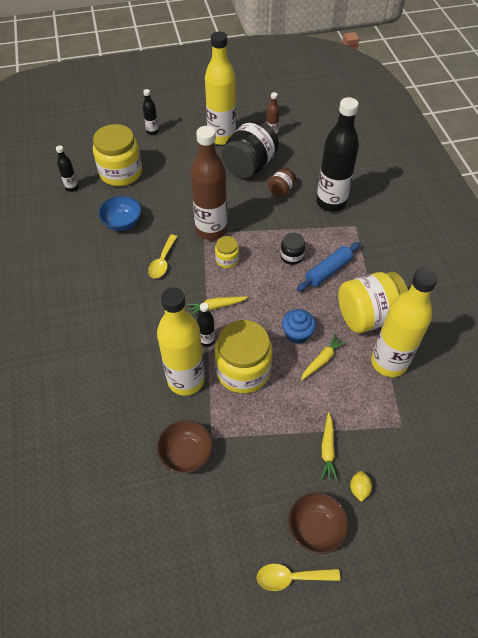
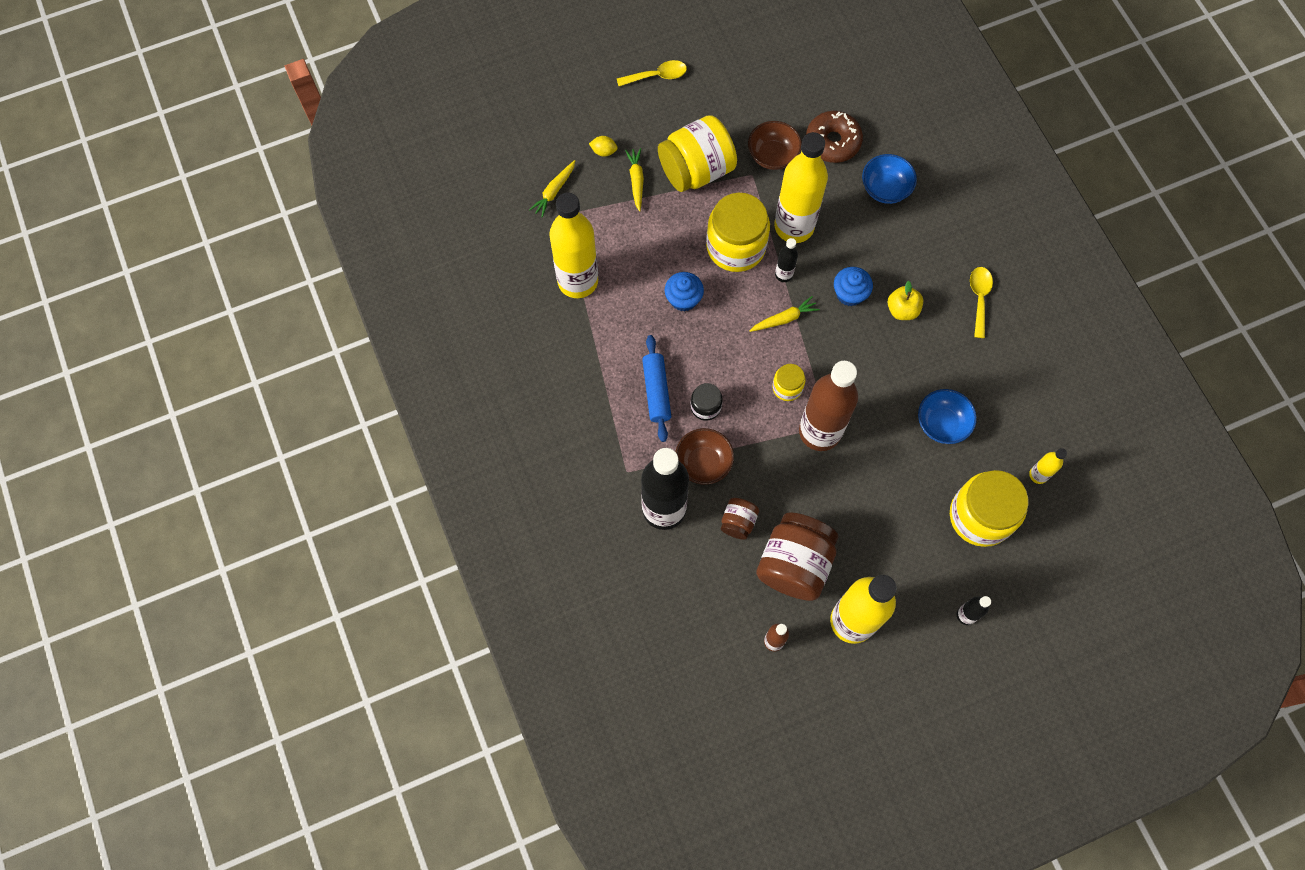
camera: 170 degrees right, 15 degrees up
(72, 187) = (1038, 475): black bottle -> yellow bottle
(90, 402) = (885, 189): none -> blue bowl
(118, 299) = (902, 310): none -> yellow apple
(121, 459) = (832, 142): none -> brown donut
(156, 317) = (849, 294): none -> blue cupcake
(162, 261) = (868, 371): yellow spoon -> yellow spoon (979, 298)
(249, 165) = (794, 564): black jar -> brown jar
(315, 528) = (640, 114): brown bowl -> brown bowl (703, 463)
(322, 360) = (651, 272): yellow carrot -> yellow carrot (554, 191)
(328, 271) = (656, 391): blue rolling pin -> blue rolling pin turned 45 degrees counterclockwise
(359, 489) = (603, 151): yellow lemon -> yellow lemon turned 75 degrees counterclockwise
(368, 316) = (603, 335): yellow jar -> yellow jar (696, 170)

